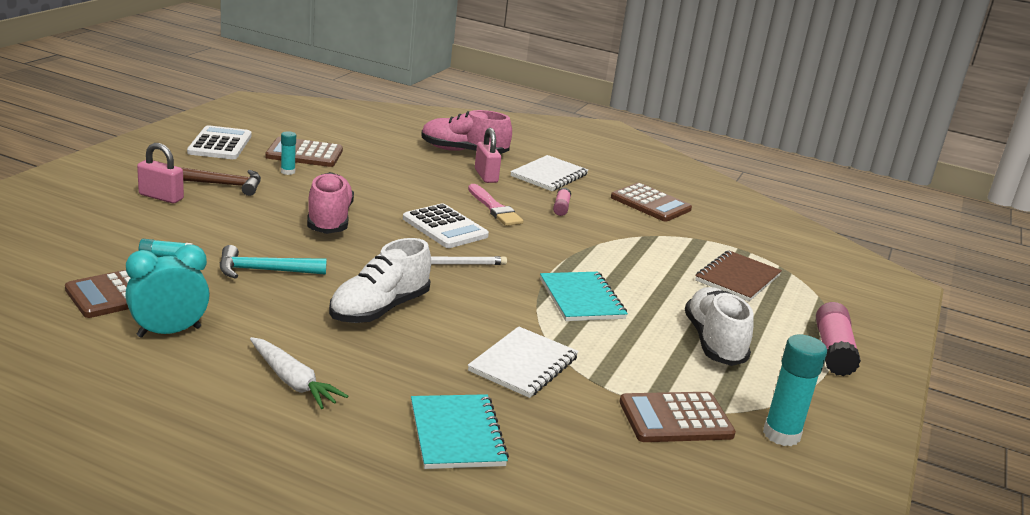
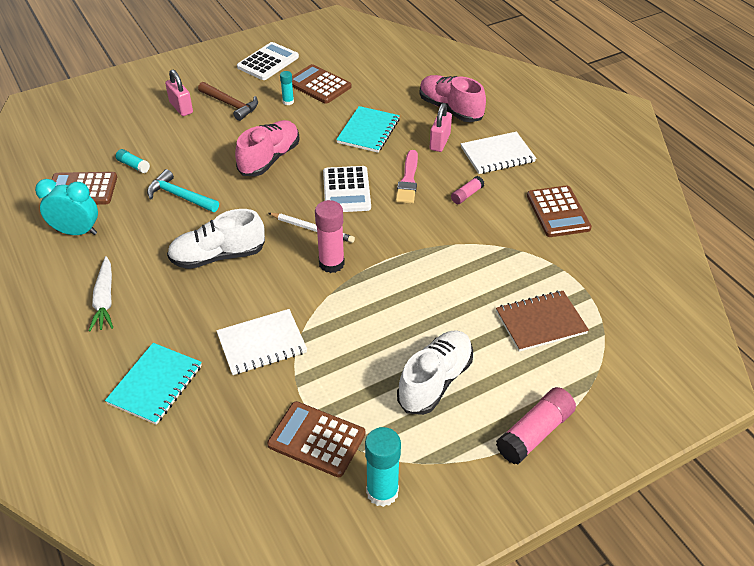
camera: 40 degrees right, 20 degrees up
(506, 285) = (331, 263): none -> pink glue stick
(582, 299) = (375, 297): turquoise notebook -> turquoise notebook (368, 131)

